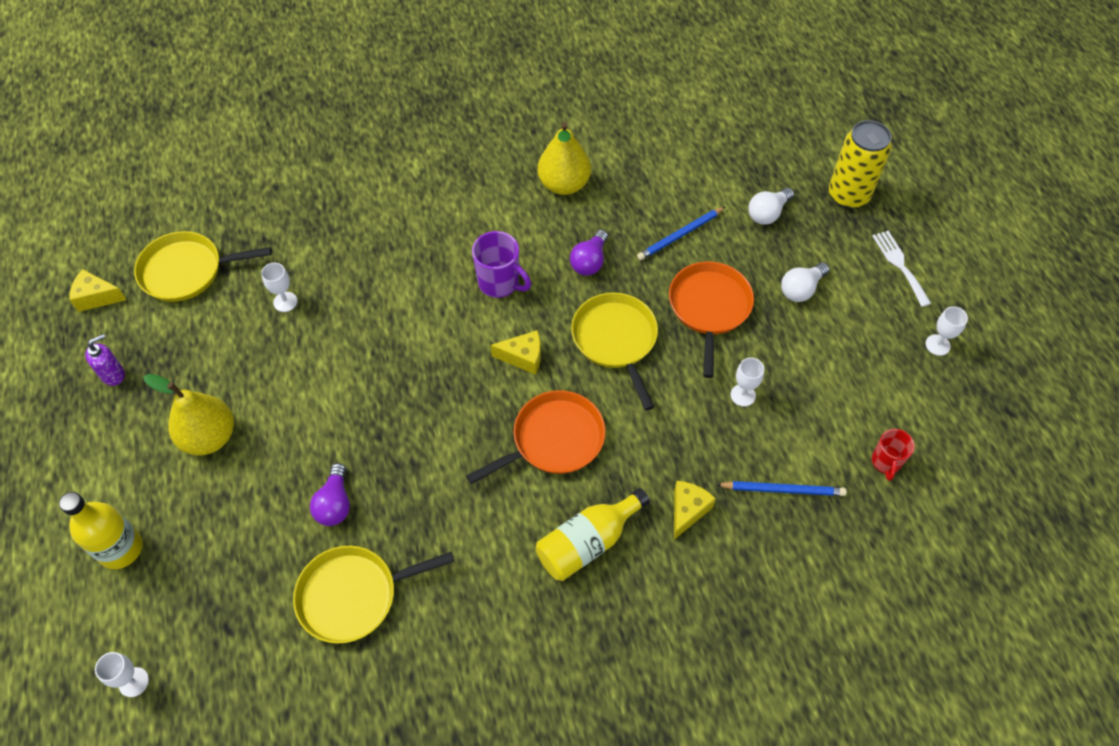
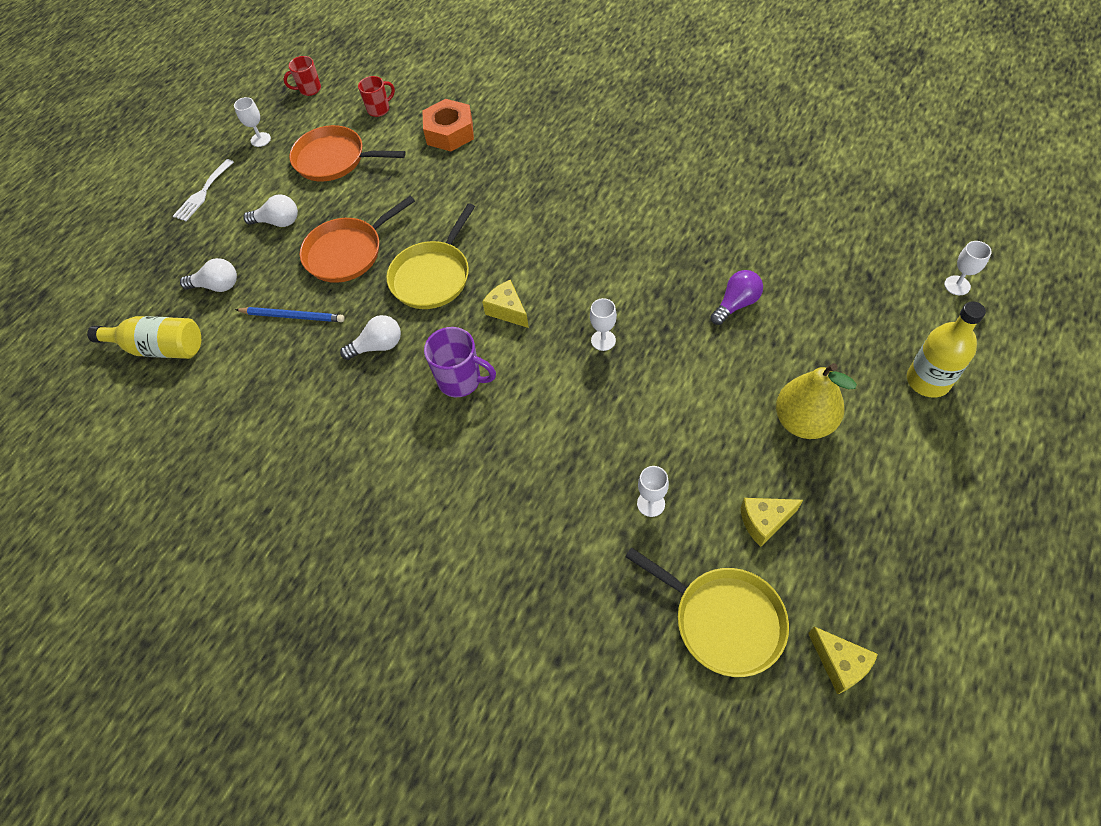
camera: 130 degrees left, 0 degrees up
(113, 374) = (863, 549): purple soap dispenser -> none
(353, 595) = (766, 242): yellow pan -> none
(500, 283) = (461, 380): purple mug -> purple mug turned 120 degrees clockwise
(554, 439) = (547, 244): orange pan -> orange pan (334, 159)
(564, 184) = (312, 430): yellow pear -> none
(588, 542) = (590, 178): yellow bottle -> yellow bottle (160, 348)
(589, 261) = (378, 346): purple light bulb -> white light bulb
(687, 510) = (514, 156): yellow cheese -> yellow cheese (764, 522)
(743, 395) = (402, 189): white goblet -> white goblet (603, 340)
(783, 490) = (450, 132): blue pencil -> orange nut
(848, 195) = (152, 257): yellow can -> none
(985, 431) = (309, 89): none -> red mug

